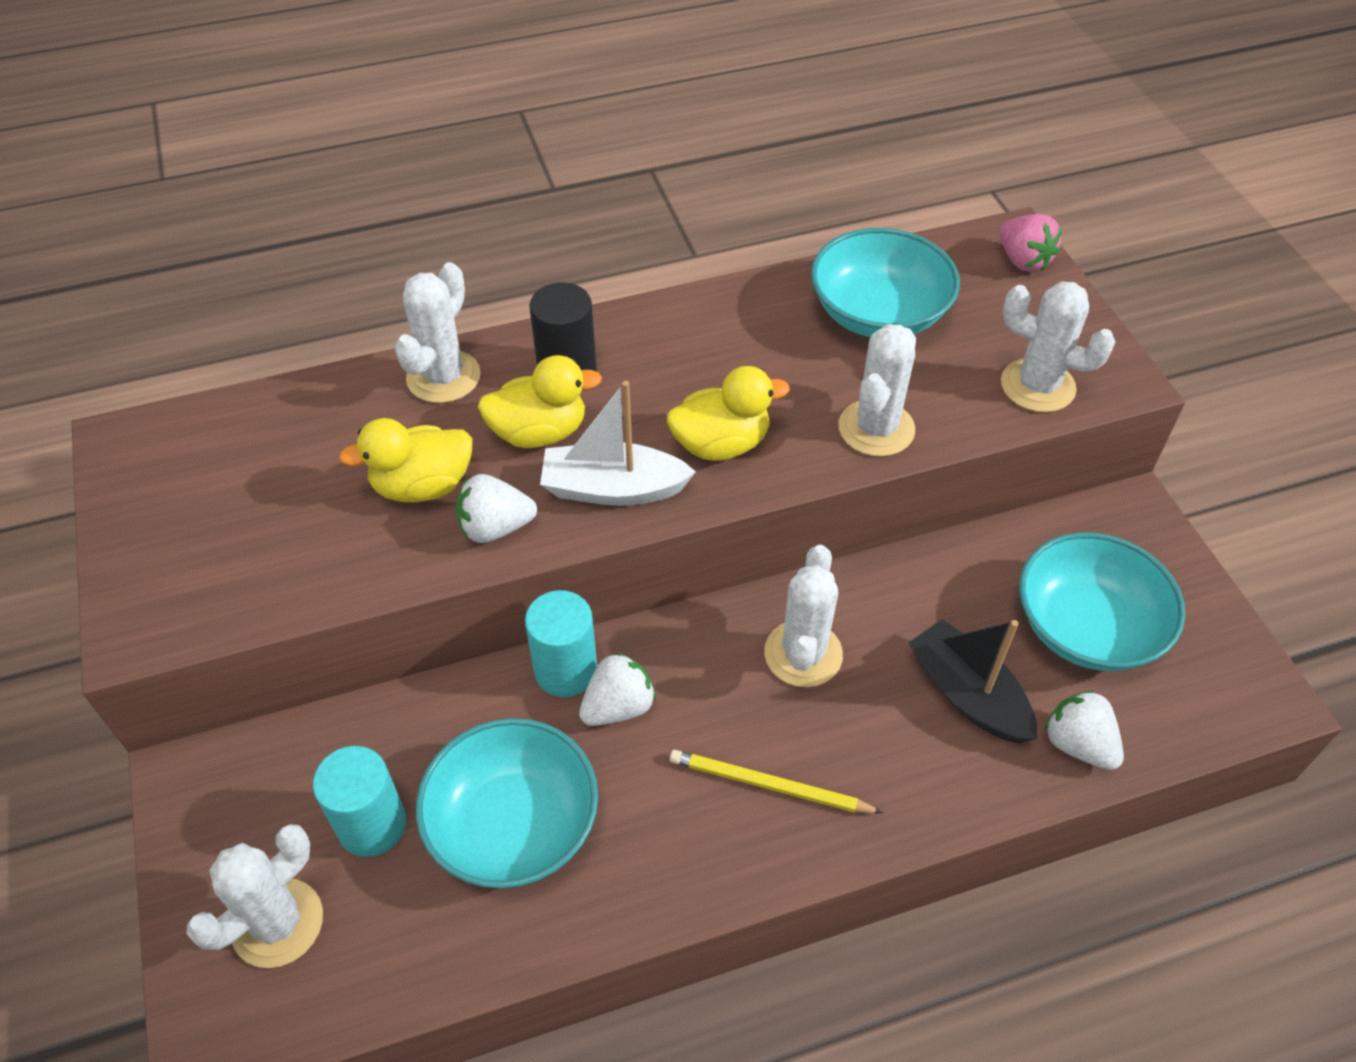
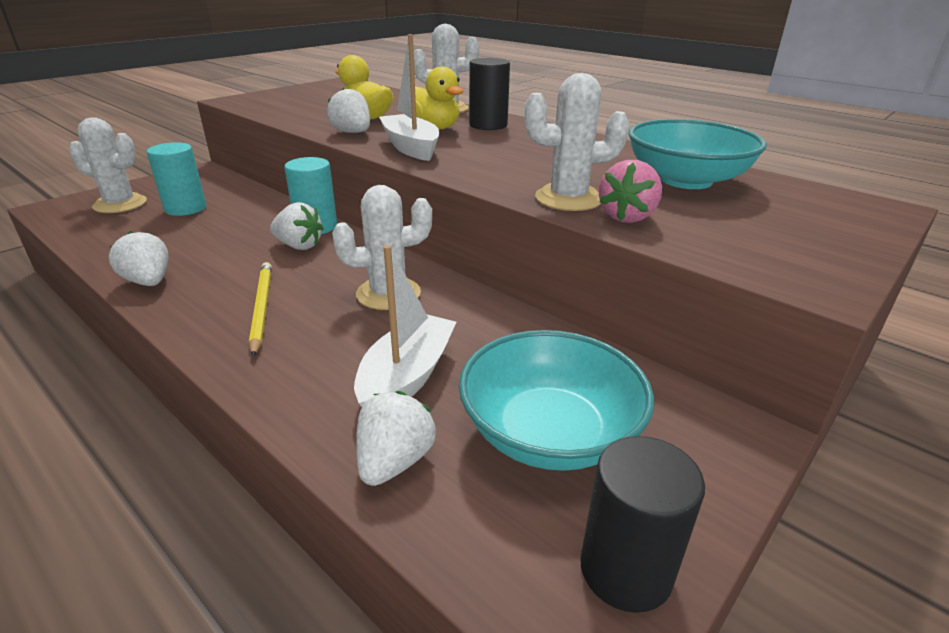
camera: 60 degrees right, 20 degrees down
(513, 824) = (197, 239): turquoise bowl -> none
(626, 901) = (149, 282): none -> white strawberry
(721, 444) = (483, 162): yellow duck -> none
(968, 694) = (407, 376): black boat -> white boat
(1023, 260) = (864, 215): pink strawberry -> pink strawberry (627, 217)
(1037, 386) = (727, 246): white cactus -> none
(1227, 654) = (625, 570): none -> black cylinder

